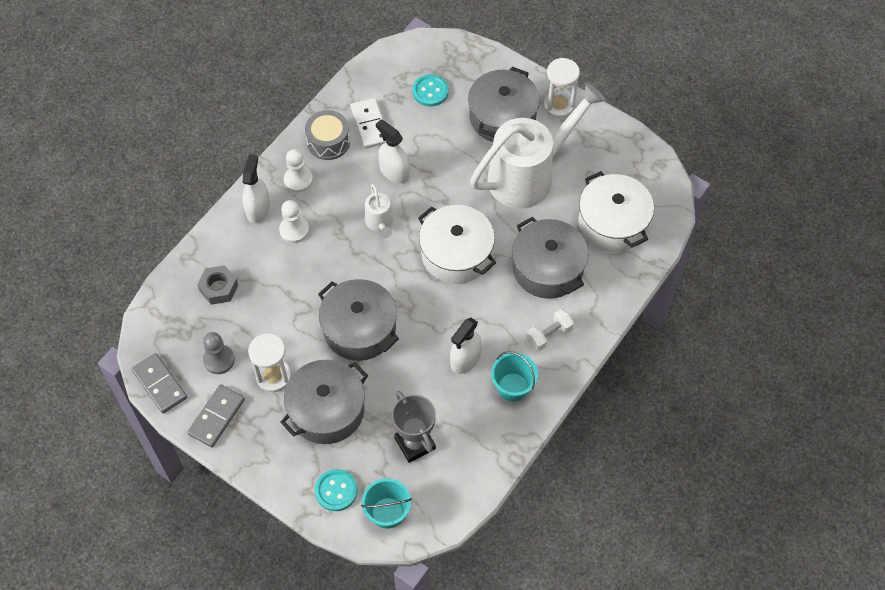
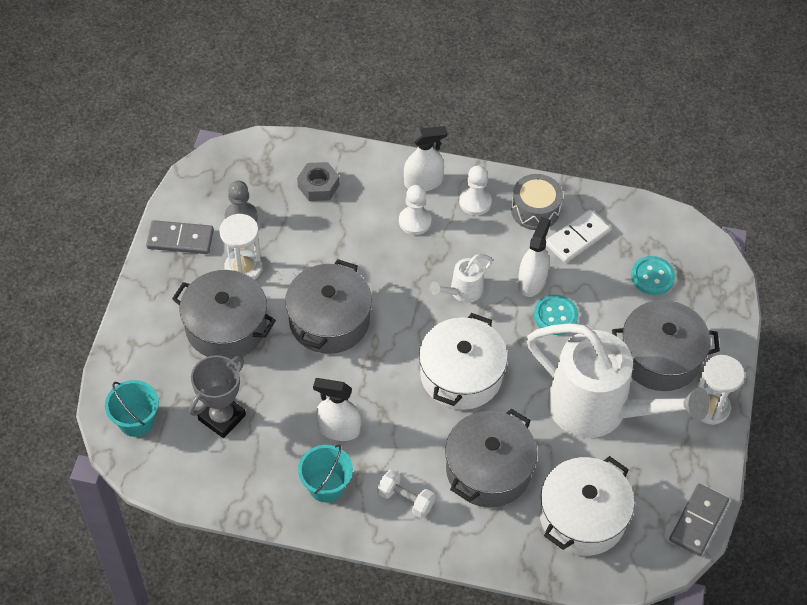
camera: 65 degrees right, 5 degrees down
(160, 384) = (195, 182): grey domino -> grey domino (698, 521)
(336, 490) = (142, 367): turquoise button -> turquoise button (555, 316)

